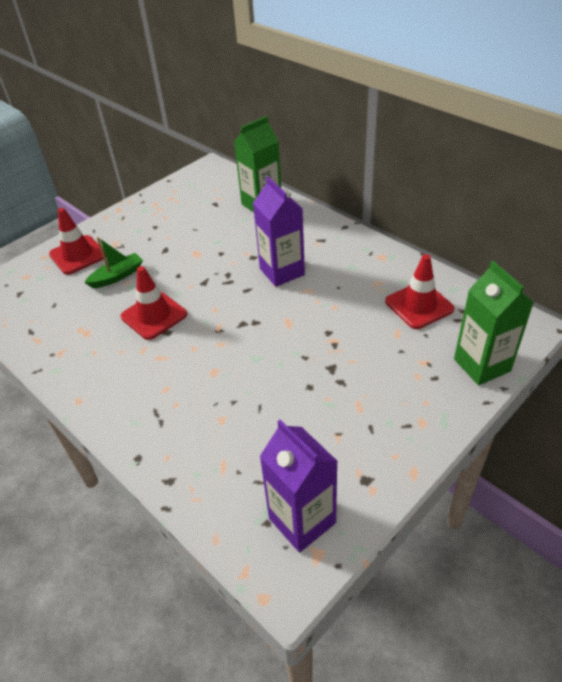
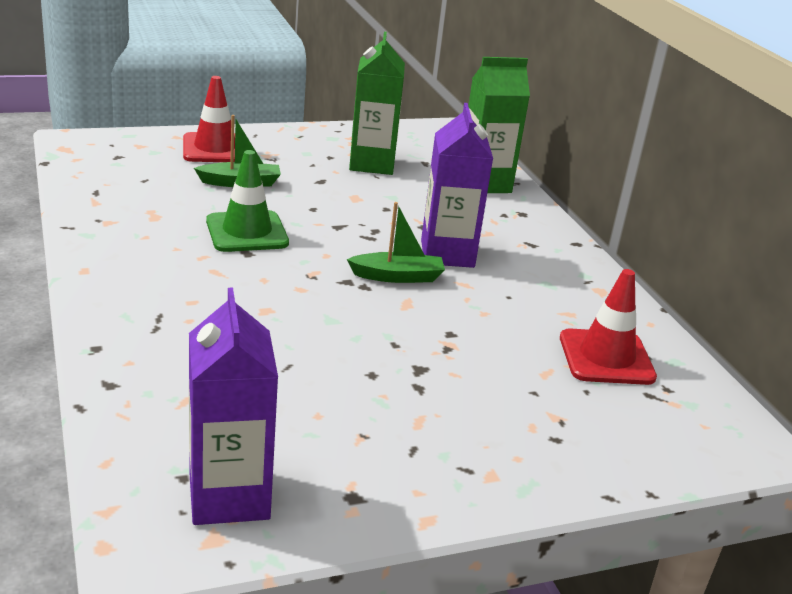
camera: 20 degrees right, 15 degrees down
(154, 315) = (247, 232): red traffic cone -> green traffic cone
(268, 304) = (398, 276): none -> green boat
(482, 365) = (640, 455): green carton -> green carton (372, 164)

